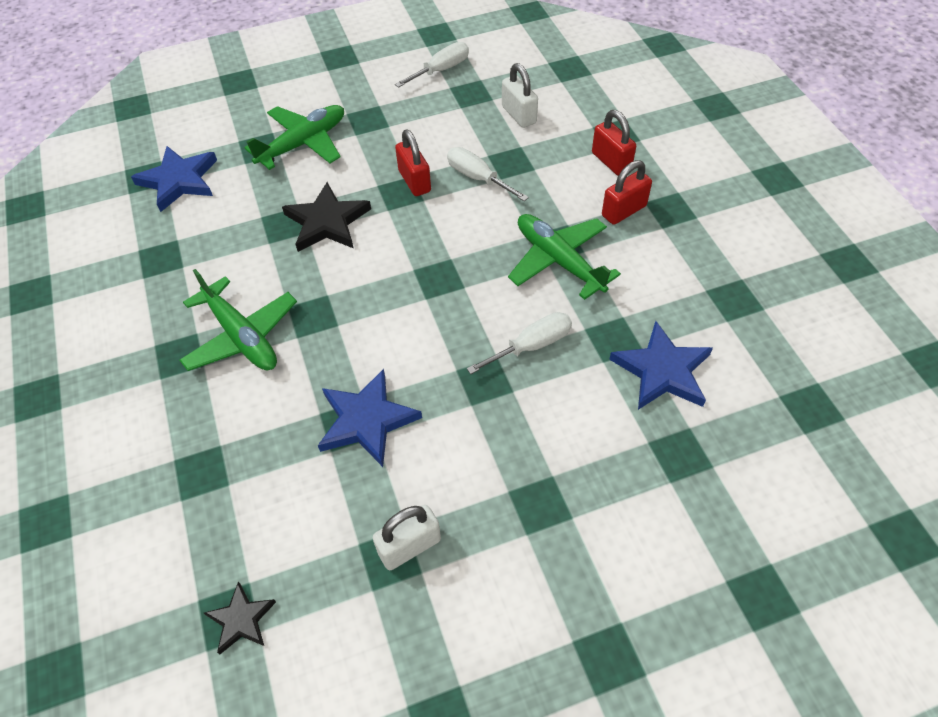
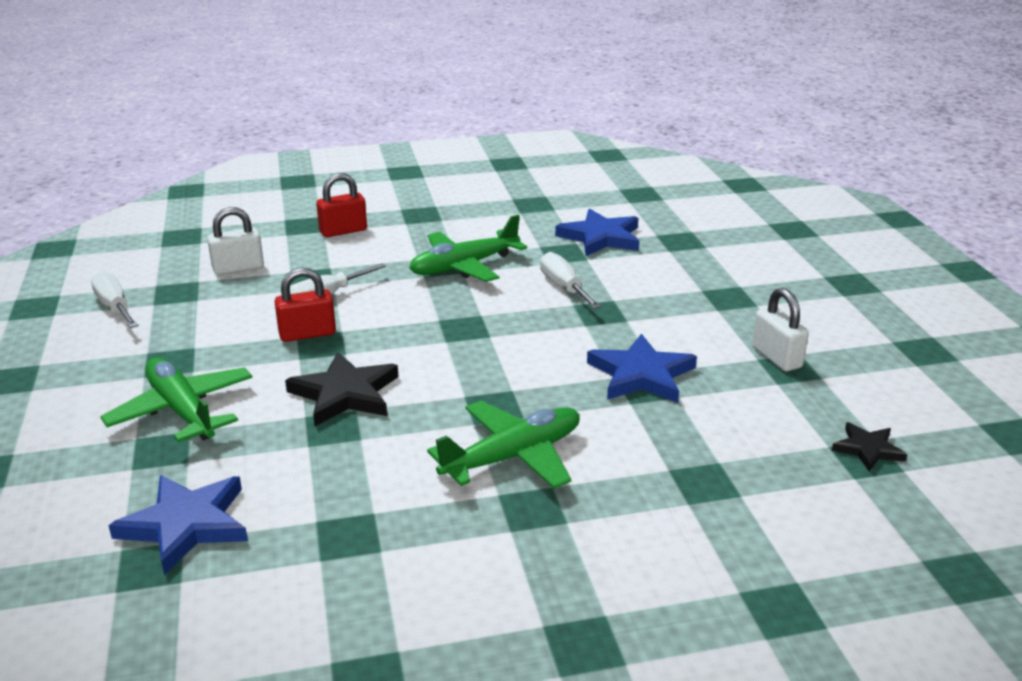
camera: 85 degrees left, 25 degrees down
(624, 211) = (413, 232): red padlock -> none

